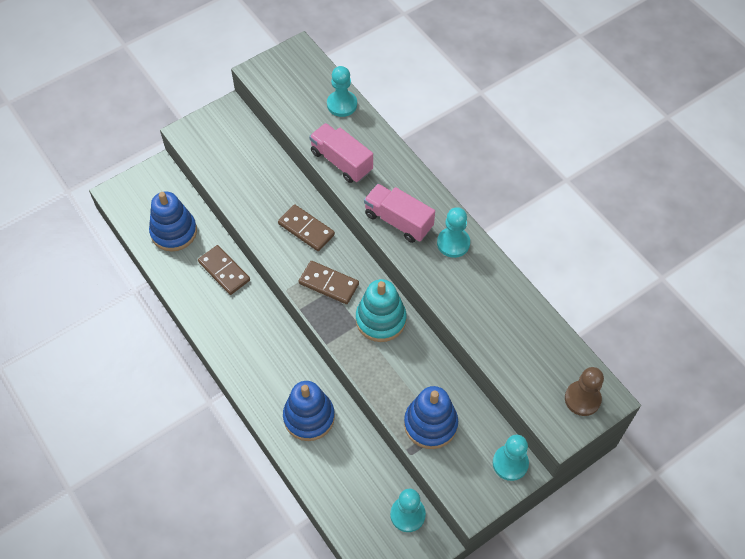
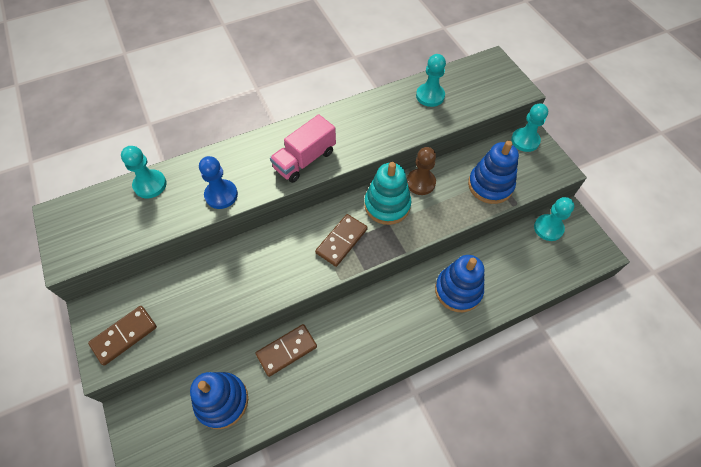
camera: 80 degrees left, 0 degrees up
(306, 229) = (275, 252): brown domino -> brown domino (124, 336)
(341, 161) = (221, 195): pink truck -> blue pawn
(453, 243) = (338, 125): turquoise pawn -> turquoise pawn (430, 96)
(582, 399) = (493, 73): brown pawn -> brown pawn (420, 183)

